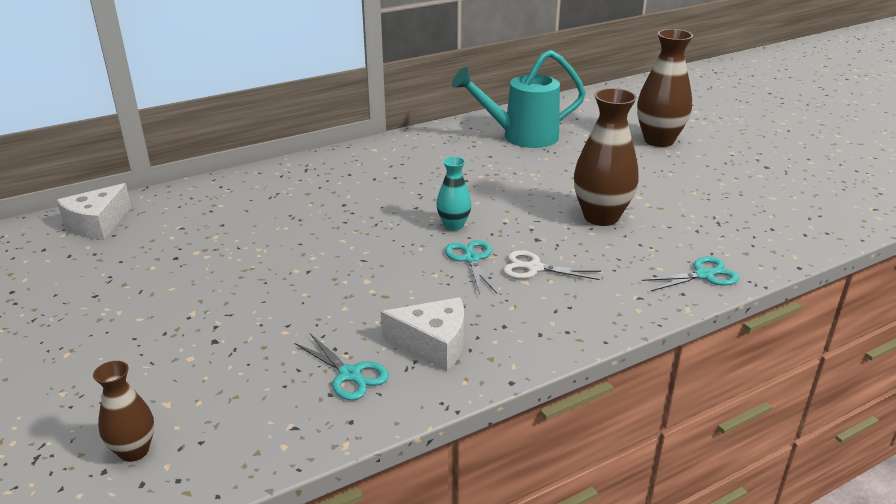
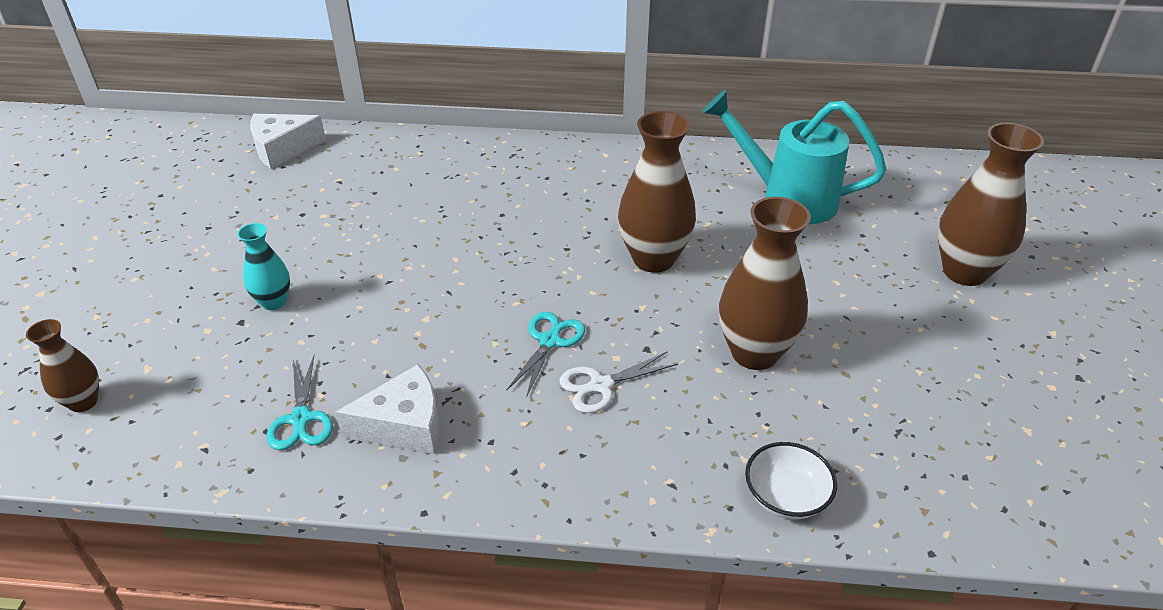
camera: 35 degrees right, 10 degrees up
(433, 344) = (404, 425): white cheese -> white cheese turned 60 degrees counterclockwise
(453, 225) = (578, 289): turquoise vase -> turquoise vase (274, 302)
(481, 193) = (653, 259): none -> brown vase
(534, 268) = (601, 385): white scissors -> white scissors turned 75 degrees counterclockwise
(703, 275) = (786, 496): turquoise scissors -> white bowl

